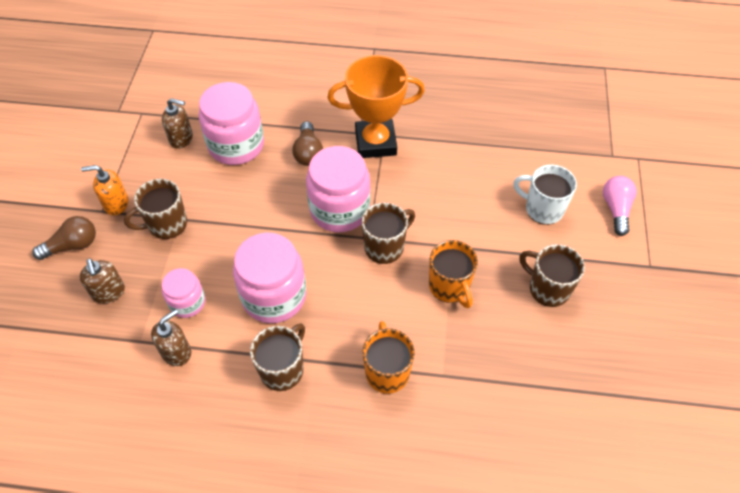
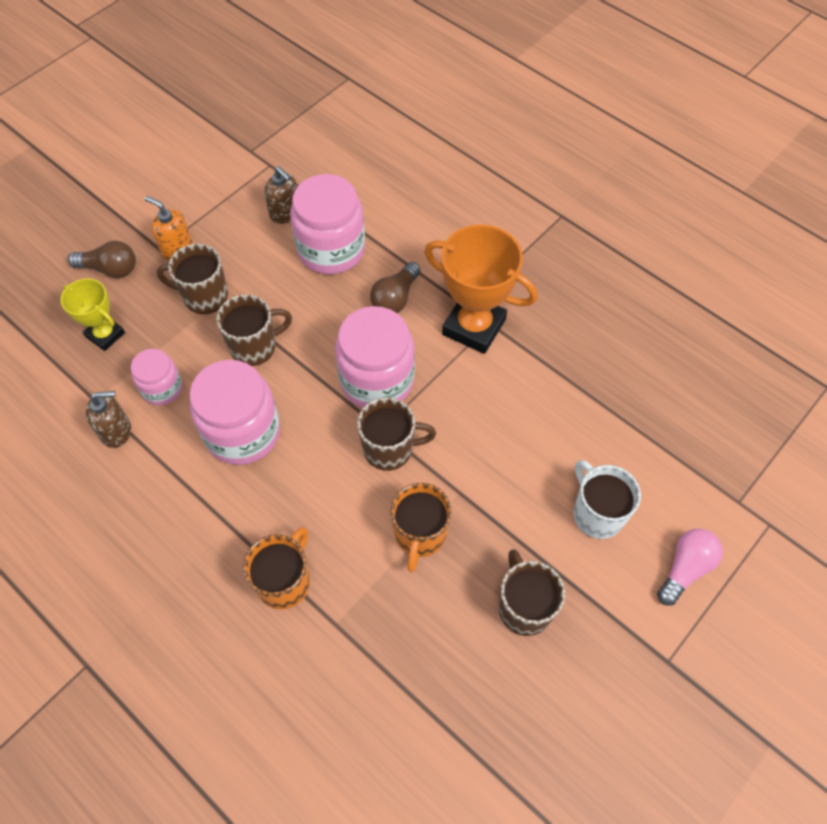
camera: 35 degrees right, 5 degrees up
(108, 292) = (105, 335): brown soap dispenser -> yellow trophy
(282, 369) = (192, 512): brown mug -> brown mug (255, 346)

